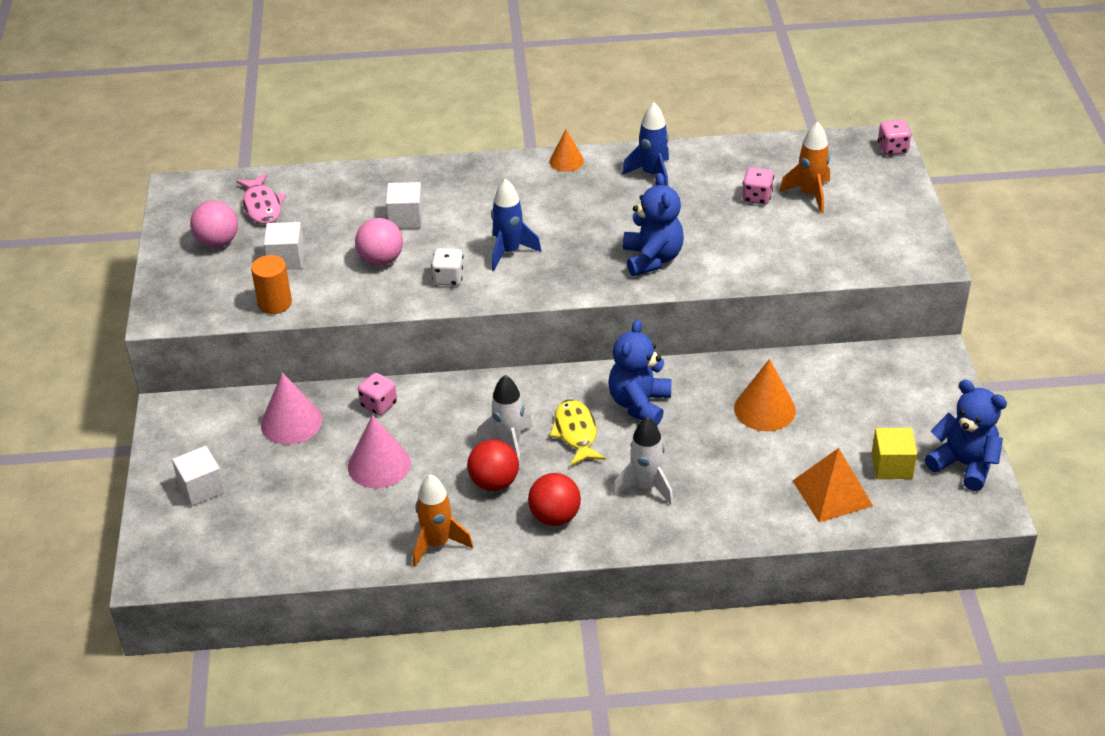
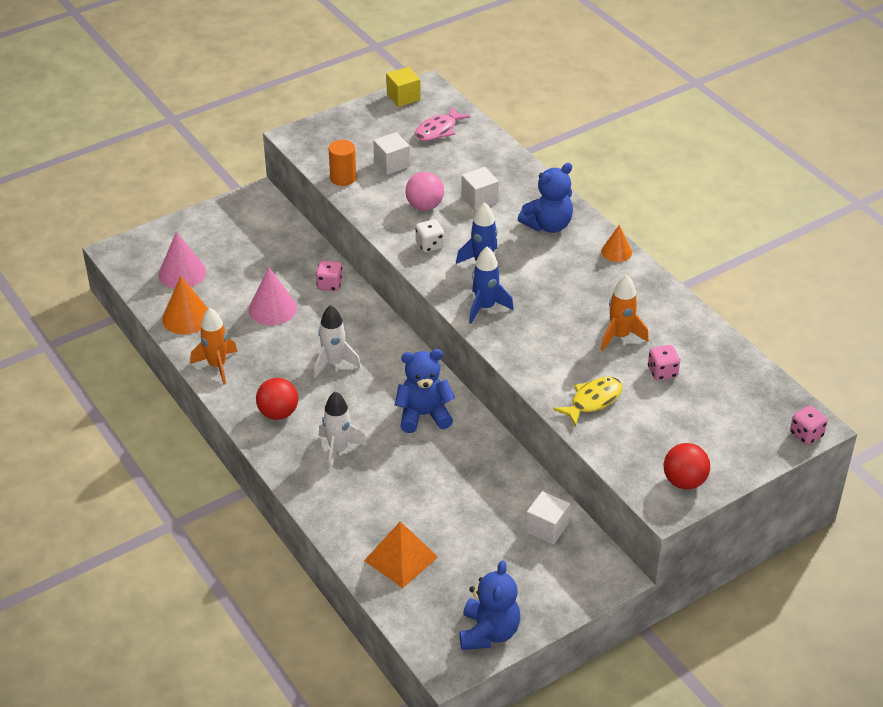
camera: 60 degrees right, 0 degrees up
(201, 488) = (200, 240): white cube -> white cube (547, 528)
(217, 242) = (385, 128): pink ball -> none
(291, 422) = (285, 252): pink cone -> pink cone (182, 273)
(494, 482) = (292, 370): red ball -> red ball (684, 481)
(576, 433) = (369, 393): yellow fish -> yellow fish (593, 401)
(652, 174) = (640, 303): blue rocket -> blue rocket (485, 307)
(652, 259) = (534, 339): blue teddy bear -> blue teddy bear (548, 225)
(764, 409) = (468, 488): orange cone -> orange cone (186, 317)
(810, 195) = (693, 402): orange rocket -> orange rocket (620, 336)
(891, 466) = (456, 586): yellow cube -> yellow cube (403, 97)

